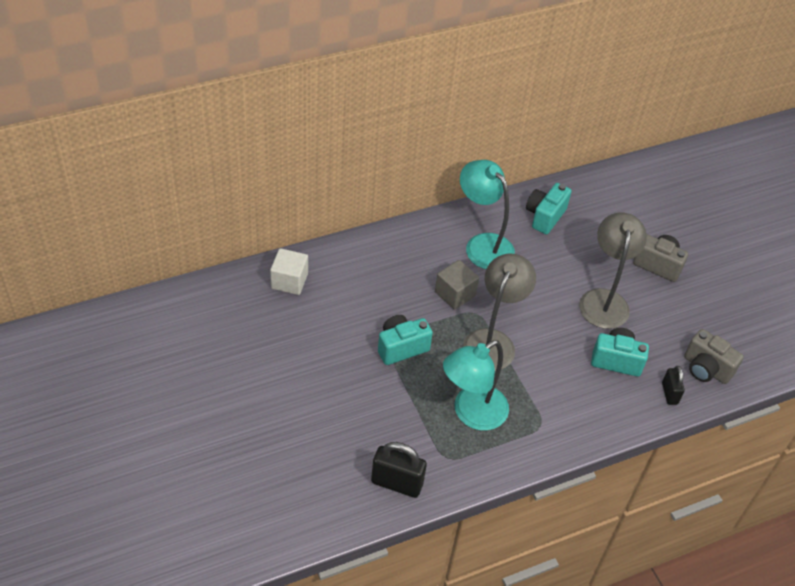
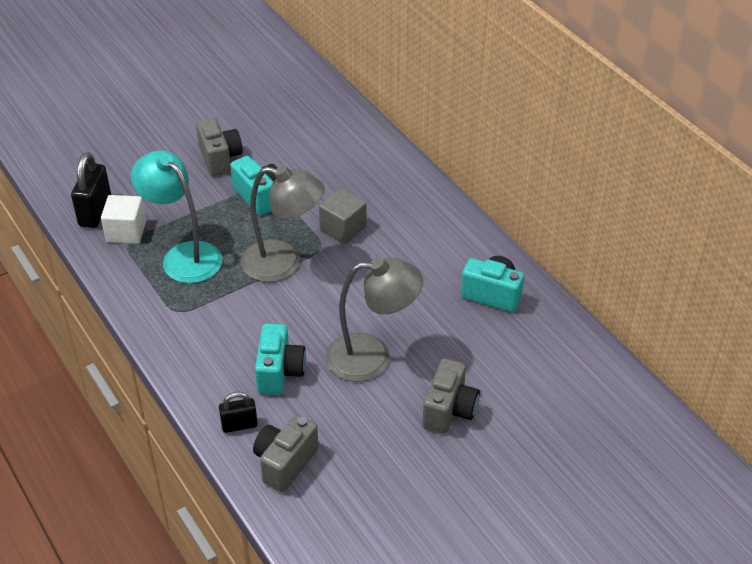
camera: 85 degrees right, 5 degrees down
(289, 281) = (325, 112): white cube -> white cube (126, 231)
(339, 371) = (220, 158): none -> grey camera
(482, 245) = (425, 243): turquoise lamp -> none

